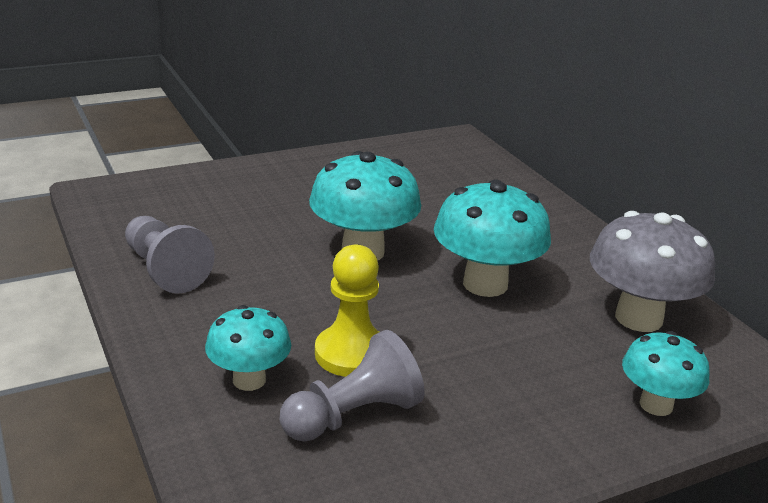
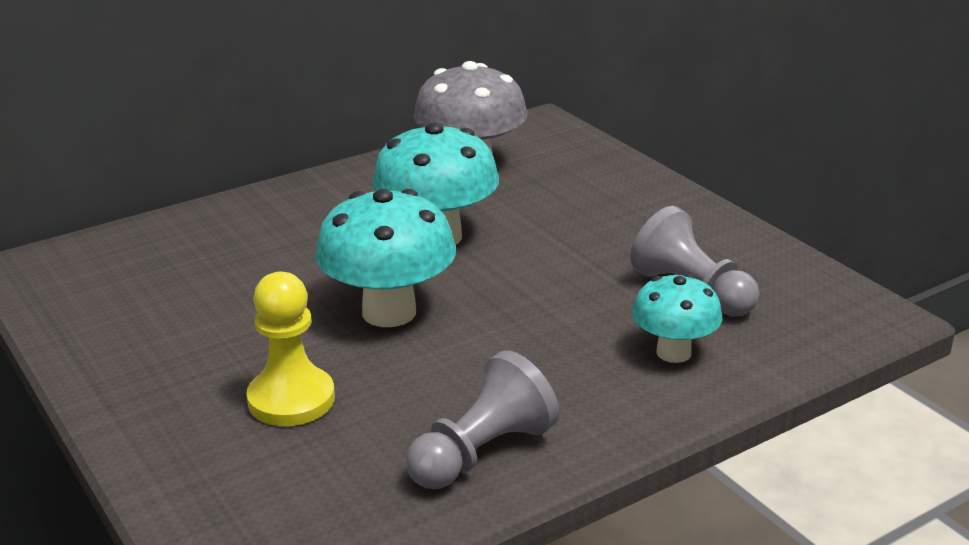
camera: 95 degrees left, 0 degrees up
(351, 354) = (599, 301): yellow pawn -> yellow pawn (291, 399)
(656, 405) = (598, 166): turquoise mushroom -> none

